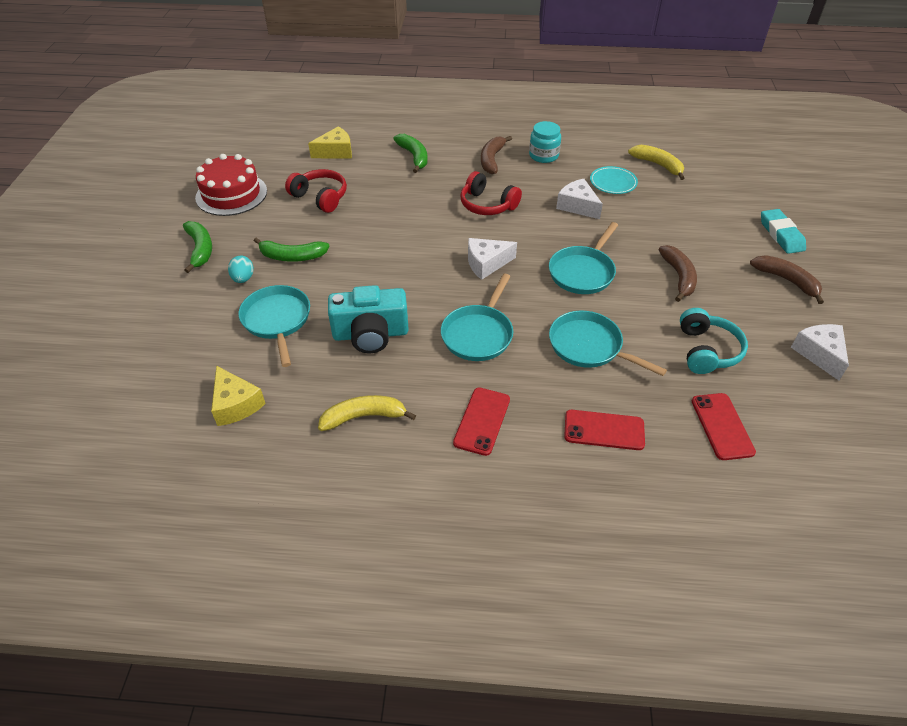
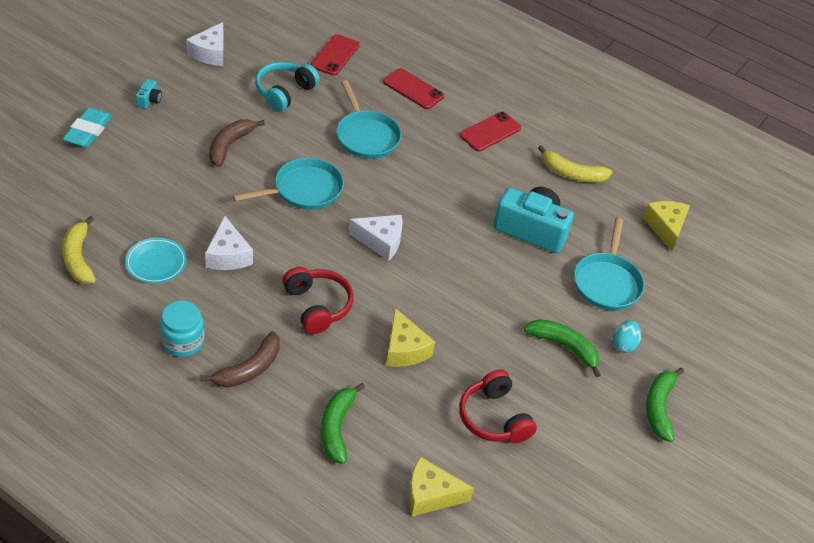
camera: 155 degrees left, 0 degrees up
(231, 194) = (599, 483): red cake -> none
(407, 207) = (404, 349): none -> yellow cheese
(479, 334) = (442, 186): turquoise pan -> none
(786, 280) = (149, 100): brown banana -> turquoise camera

